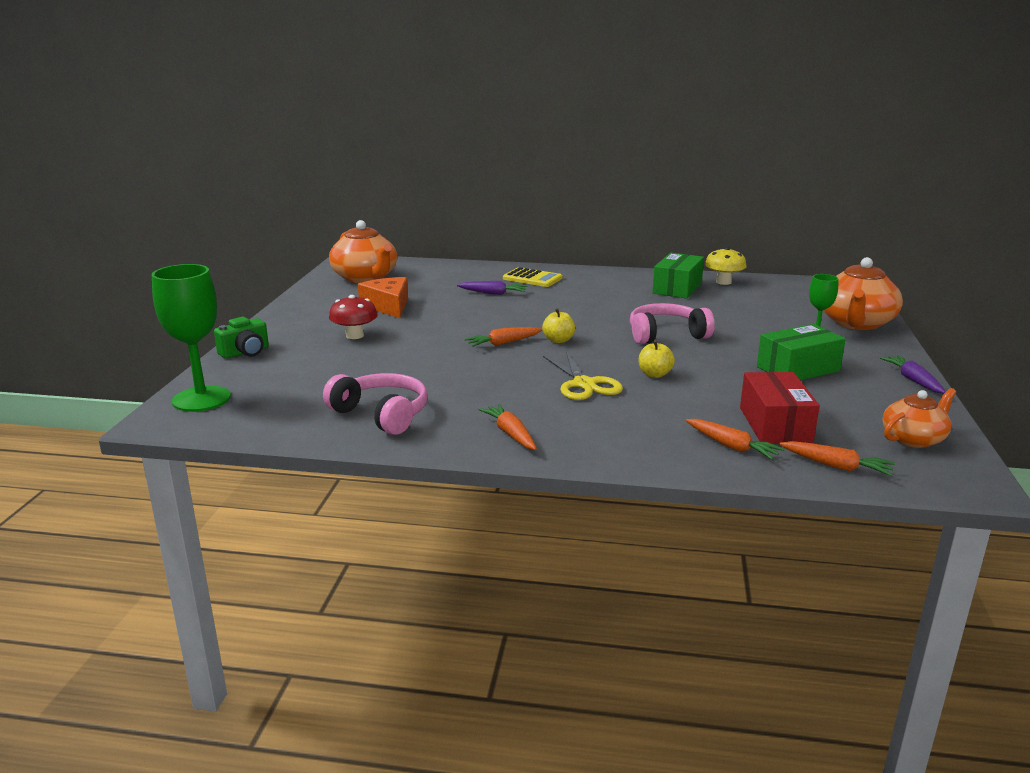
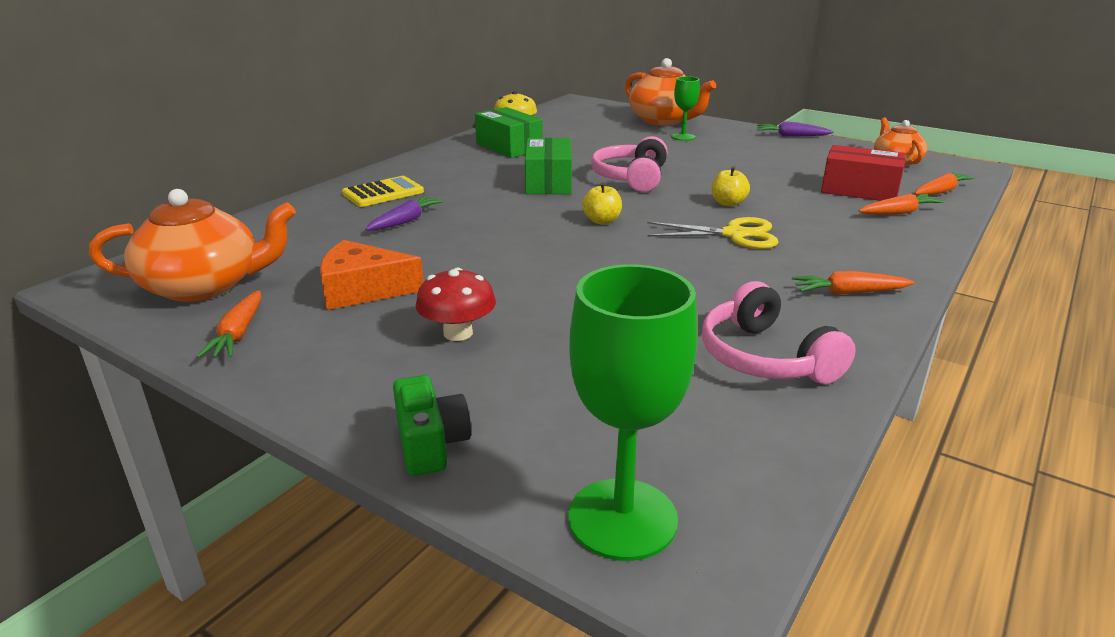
camera: 65 degrees left, 5 degrees up
(381, 414) = (765, 358): pink headphones -> pink headphones turned 90 degrees counterclockwise
(503, 343) = (584, 247): orange carrot -> orange carrot (238, 334)
(798, 369) = (748, 157): green box -> green box (548, 182)

